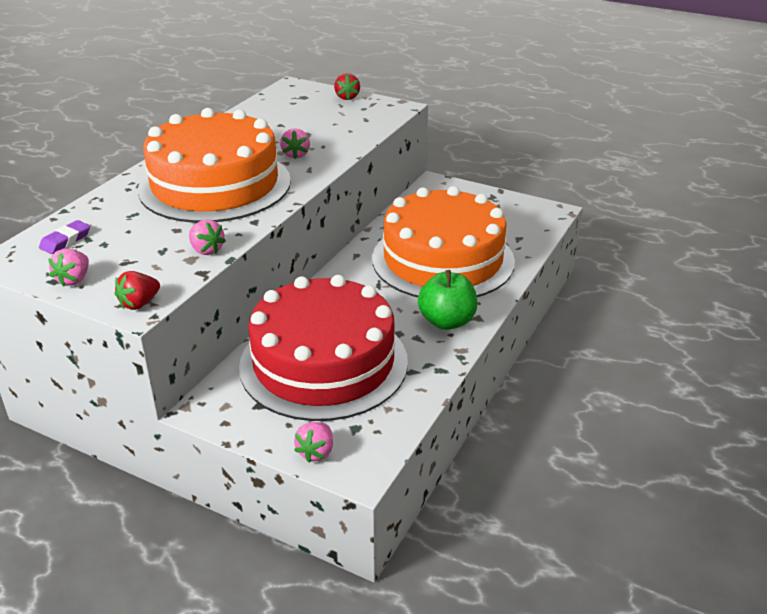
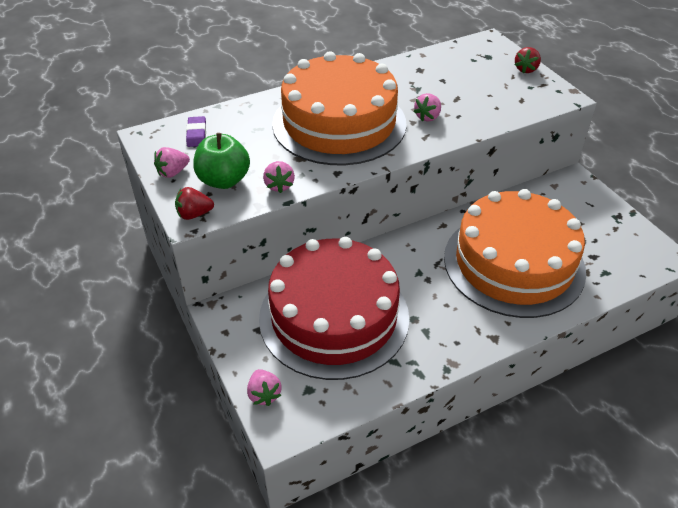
camera: 35 degrees right, 10 degrees up
(65, 240) = (196, 134): purple eraser -> purple eraser turned 75 degrees counterclockwise
(316, 452) = (264, 394): pink strawberry -> pink strawberry turned 75 degrees counterclockwise
(447, 321) = (464, 328): green apple -> green apple (224, 180)

